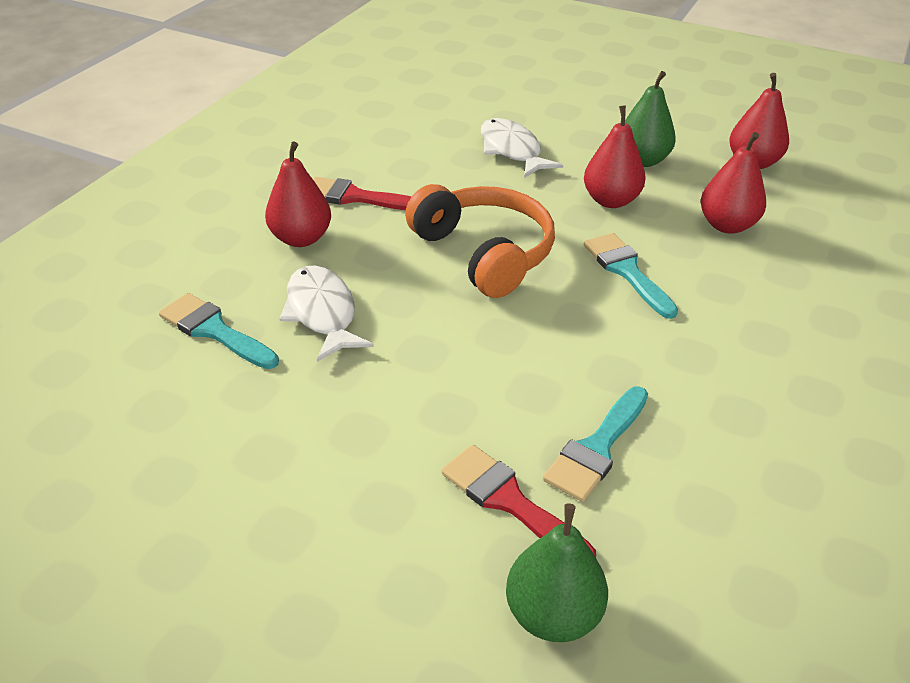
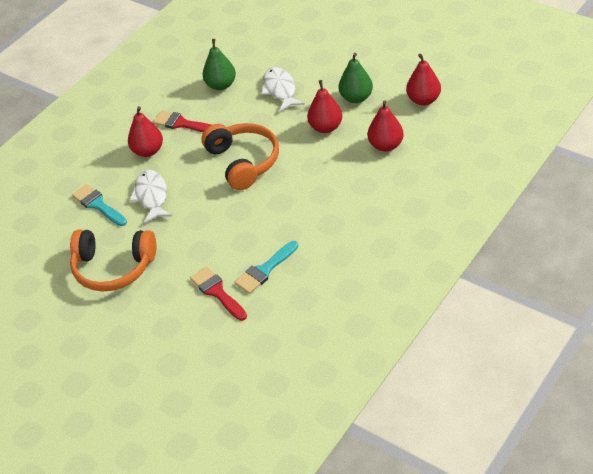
camera: 15 degrees right, 5 degrees up
(262, 456) = (113, 268): none -> orange headphones
(553, 614) = (221, 338): green pear -> green pear (221, 85)
(627, 271) = (316, 175): turquoise brush -> none

